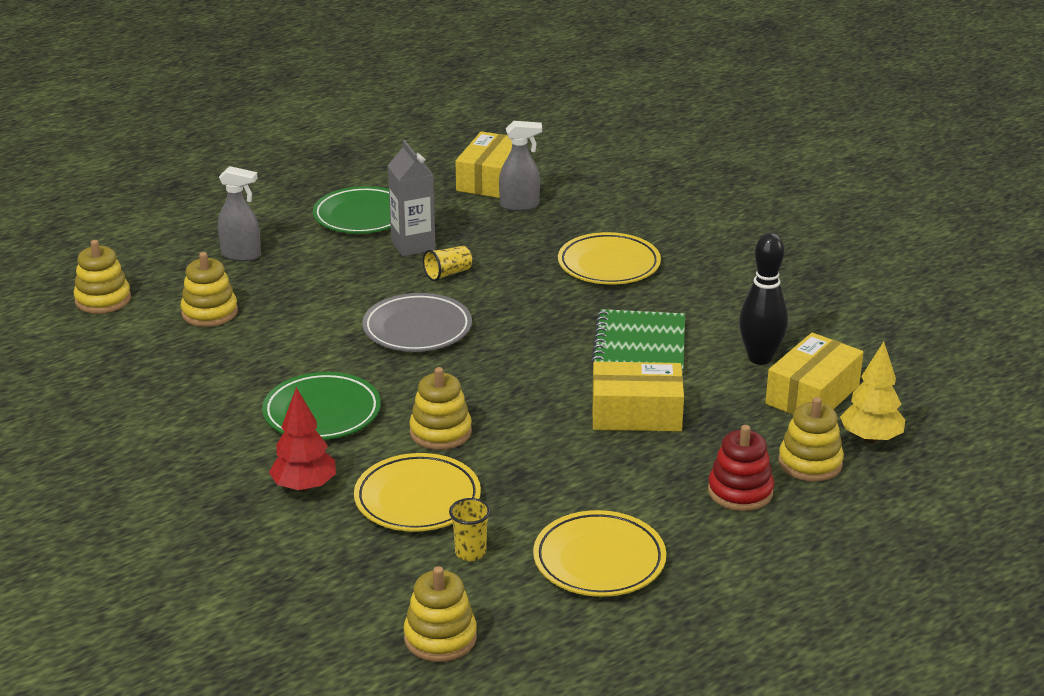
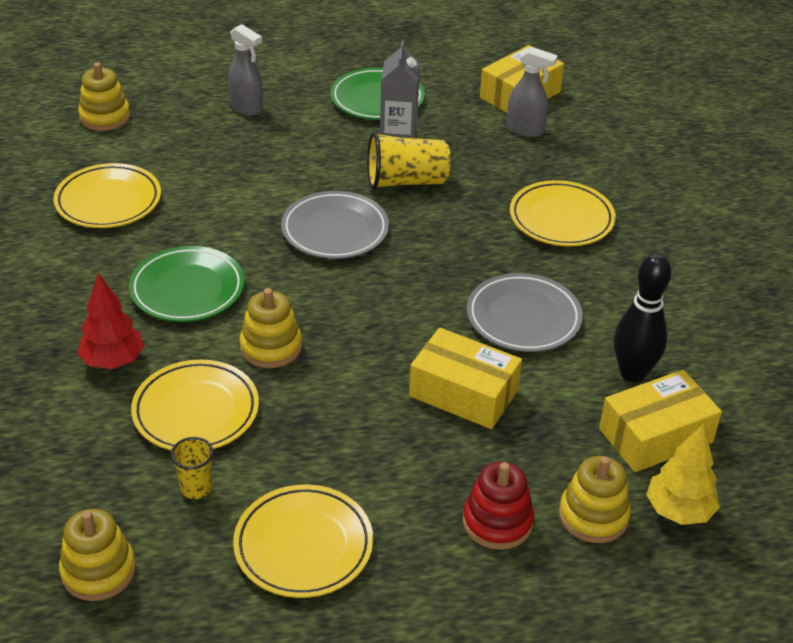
camera: 25 degrees right, 10 degrees up
(176, 367) = (108, 201): none -> yellow plate
(209, 312) = (177, 156): yellow stacking toy -> none
(448, 274) = (406, 181): yellow cup -> yellow cup, size x1.79
(639, 346) = (523, 318): green notebook -> grey plate

